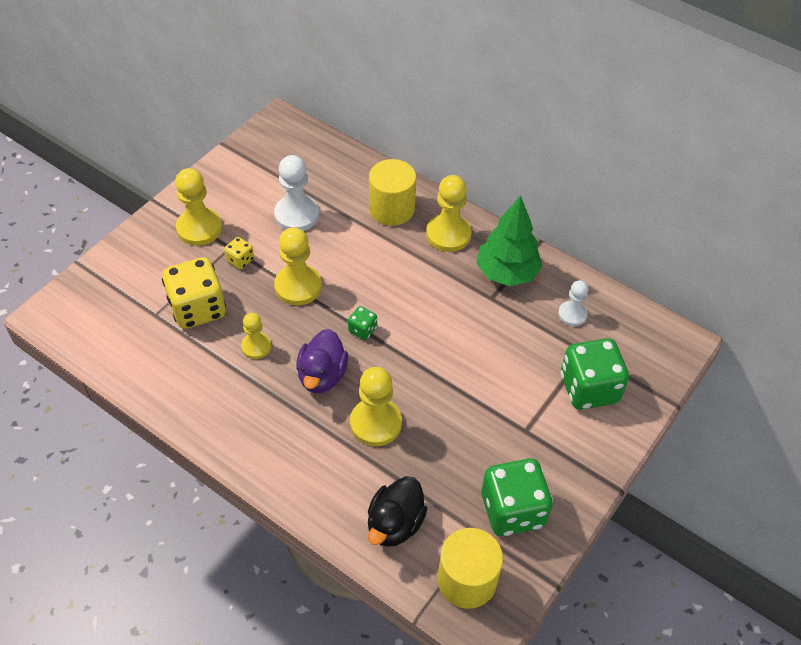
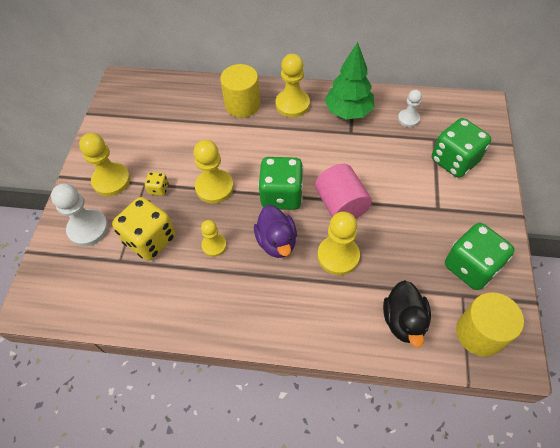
camera: 25 degrees left, 5 degrees up
(296, 215) = (178, 138): white pawn -> white pawn (88, 229)
(362, 330) = (281, 195): green dice -> green dice, size x2.18
(419, 372) = (341, 205): none -> pink cylinder

